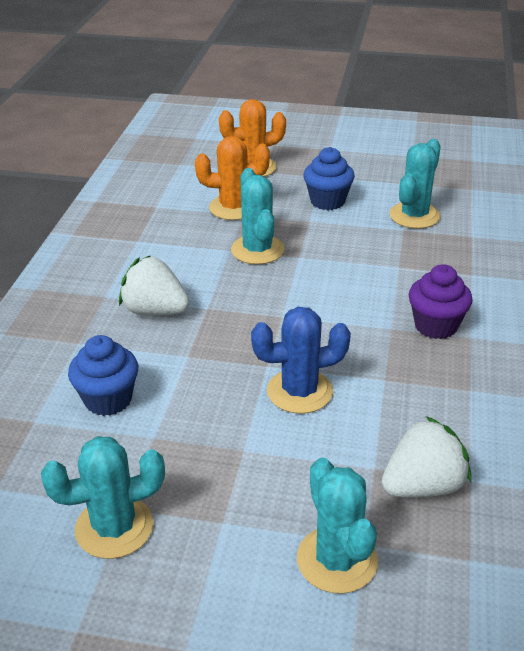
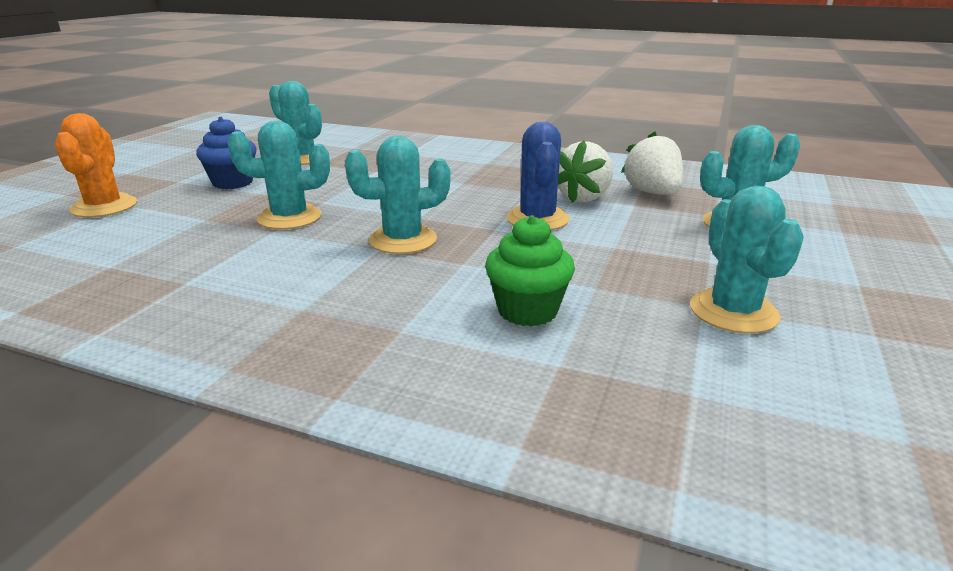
camera: 80 degrees left, 10 degrees down
(108, 399) = (527, 311): blue cupcake -> green cupcake
(155, 311) = (364, 276): white strawberry -> white strawberry (584, 197)
(226, 316) = (403, 240): none -> turquoise cactus
(233, 208) = (183, 222): orange cactus -> none
(436, 326) = (468, 169): purple cupcake -> none

